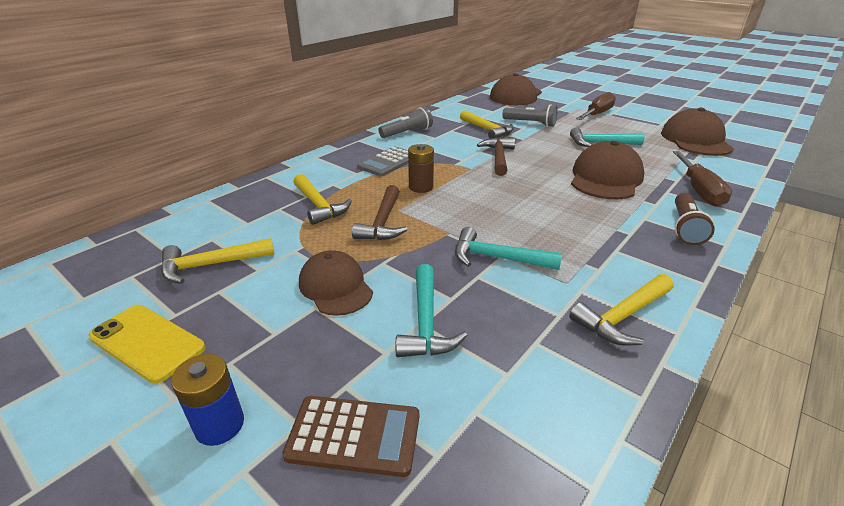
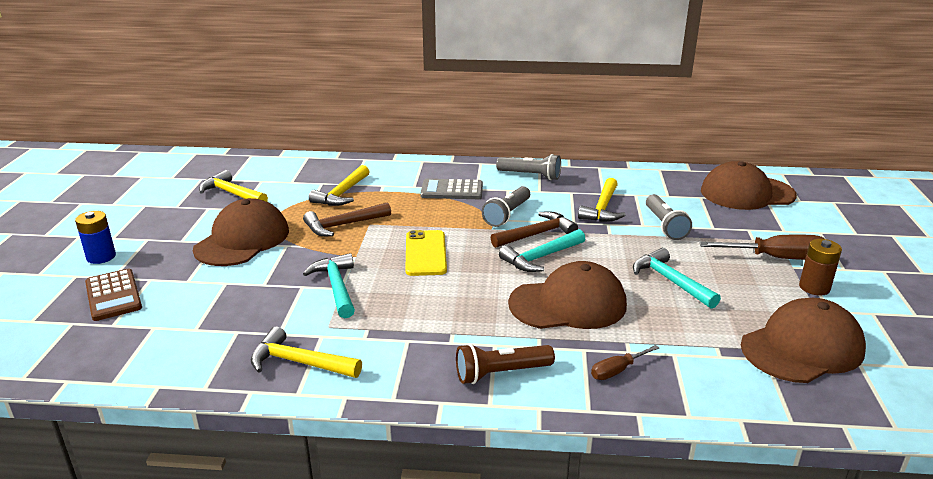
camera: 55 degrees right, 5 degrees down
(147, 342) = (148, 211): yellow phone -> yellow phone (426, 253)
(335, 287) = (242, 240): brown cap -> brown cap, size x1.50
(421, 187) = (421, 219): brown battery -> brown battery (814, 287)
(426, 322) = (228, 284): turquoise hammer -> turquoise hammer (540, 257)
(456, 157) = (507, 214): none -> grey flashlight
(698, 190) = (617, 370): brown screwdriver -> brown screwdriver, size x0.55

